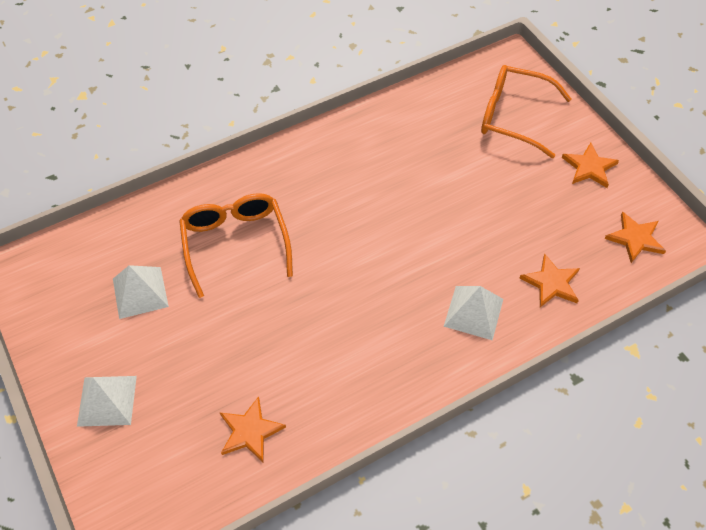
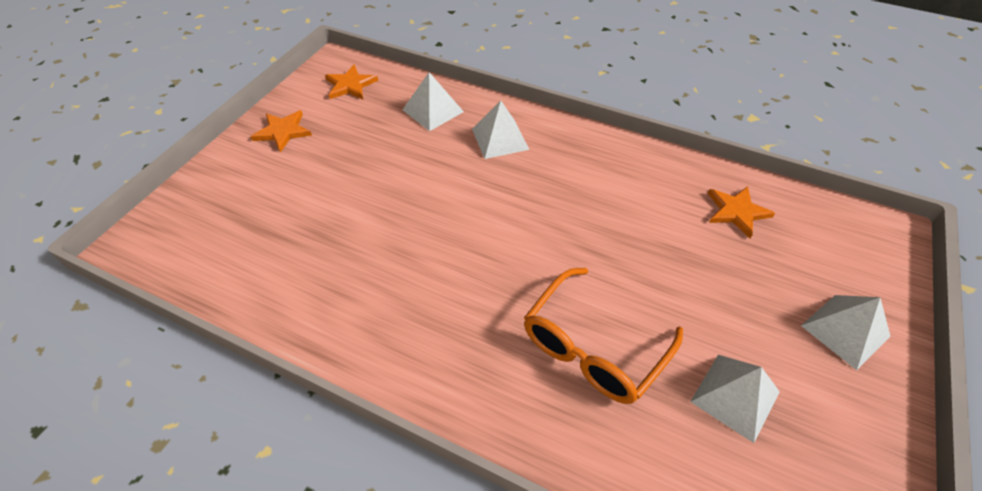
camera: 125 degrees left, 5 degrees down
(513, 117) = (238, 205): orange glasses -> none
(551, 283) = (432, 110): orange star -> white pyramid

